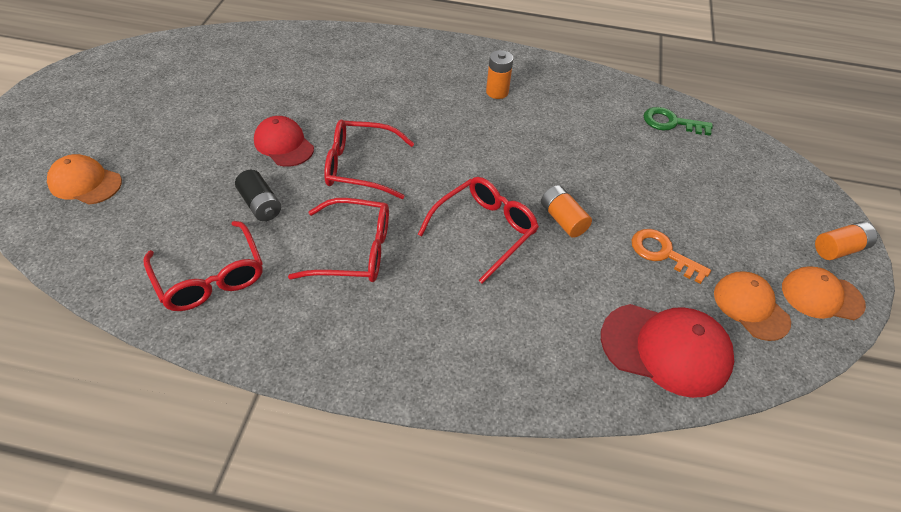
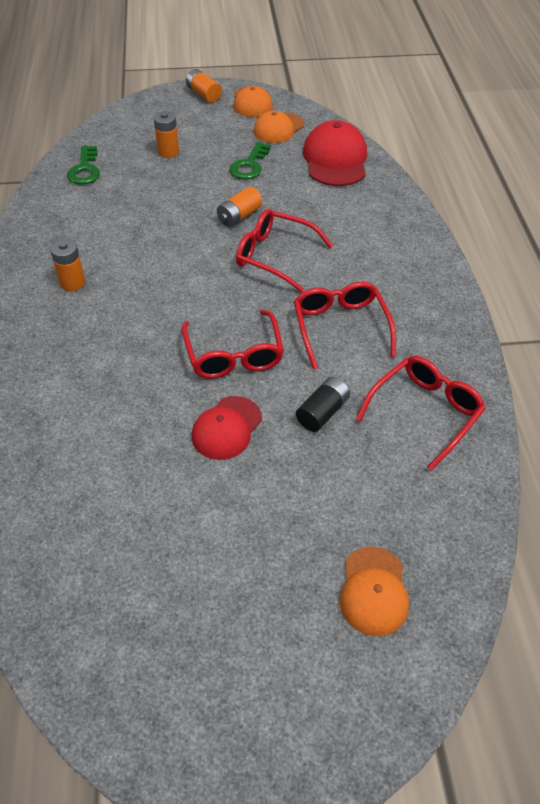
camera: 105 degrees left, 0 degrees up
(663, 253) = (249, 165): orange key -> green key
(699, 189) = (168, 152): none -> orange battery

